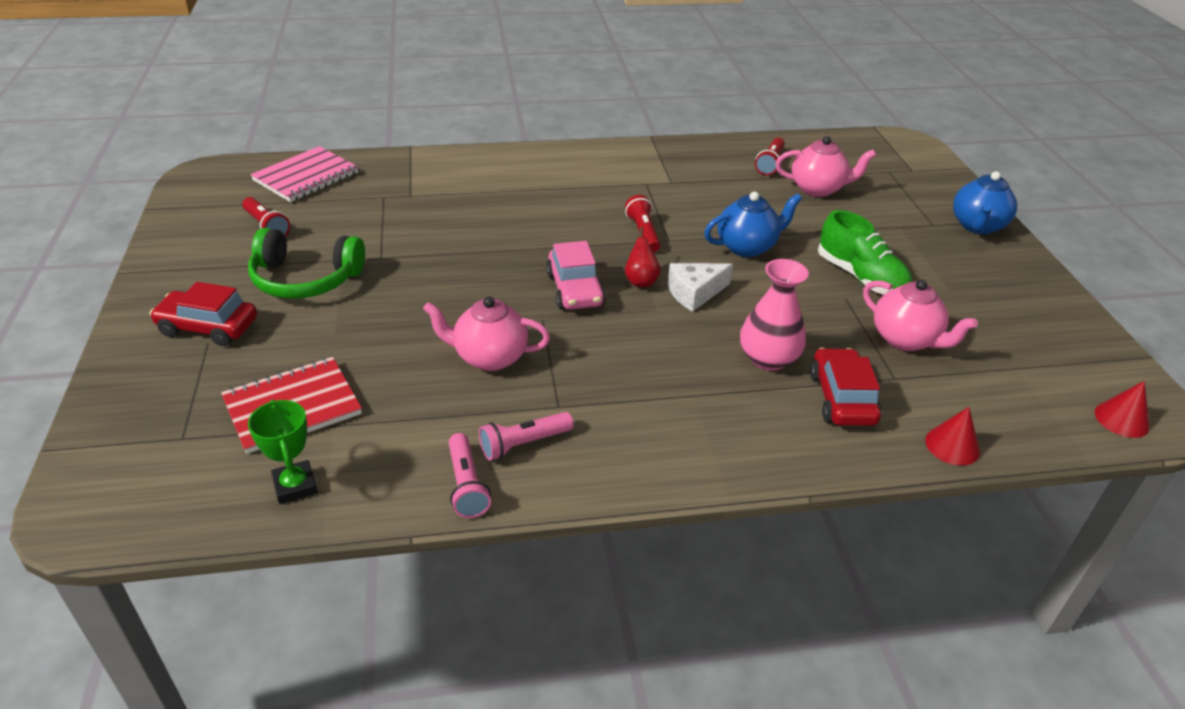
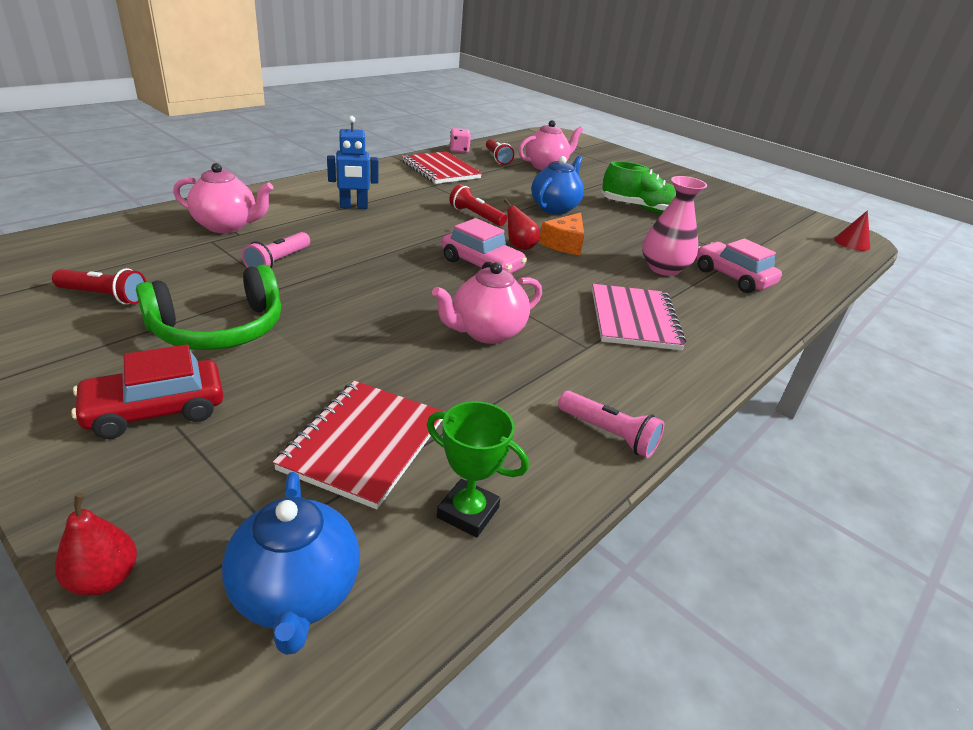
camera: 40 degrees left, 5 degrees down
(87, 419) = (104, 579): none -> red pear
(306, 177) = (96, 243): pink notebook -> pink notebook (634, 319)
(523, 444) = (603, 383): pink flashlight -> pink flashlight (278, 262)
(536, 191) = (354, 207): none -> blue robot
(680, 166) = (440, 170): none -> red notebook
(695, 293) = (564, 244): white cheese -> orange cheese
(737, 143) = (459, 150): none -> pink dice
(841, 398) = (732, 277): red car -> pink car
(905, 339) = (712, 235): pink teapot -> pink teapot (227, 226)
(952, 446) = (815, 282): red cone -> none
(977, 226) = (656, 169): blue teapot -> blue teapot (296, 595)

